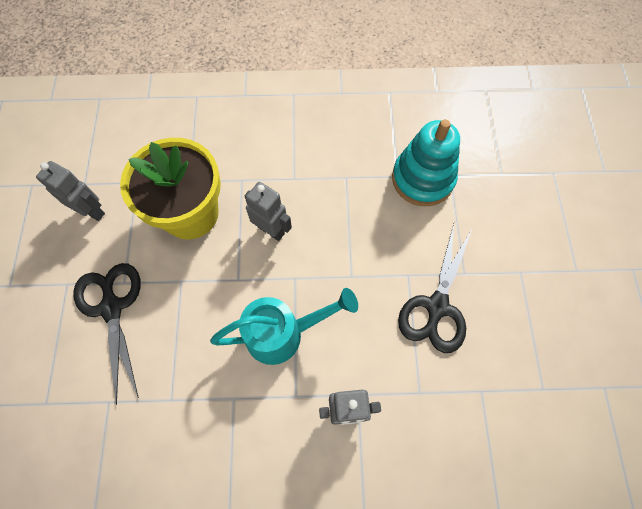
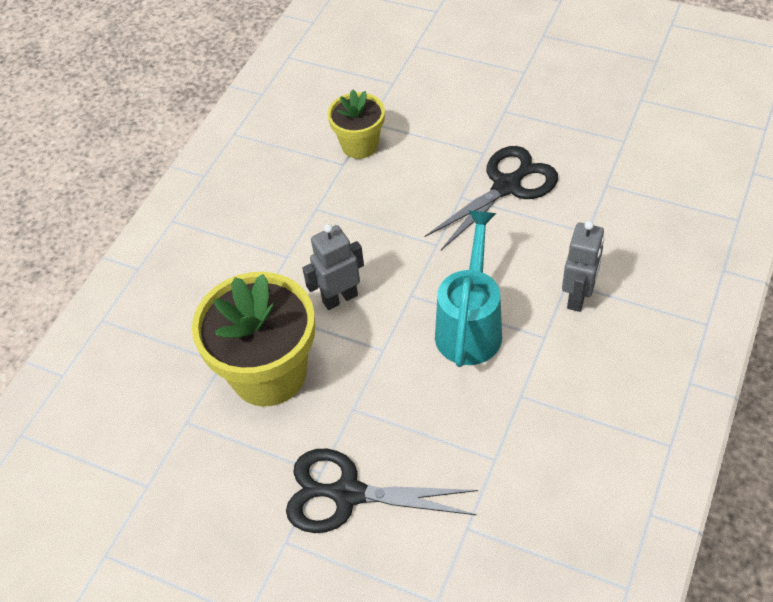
camera: 60 degrees left, 15 degrees down
(92, 211) = (196, 485): grey robot -> none
(422, 179) = (360, 145): turquoise stacking toy -> yellow flower pot
(437, 307) = (507, 186): black scissors -> black scissors turned 90 degrees counterclockwise

